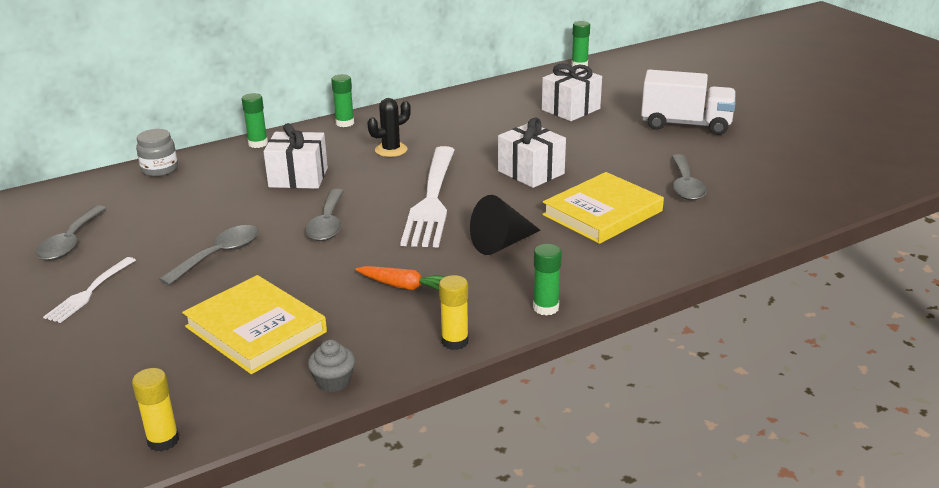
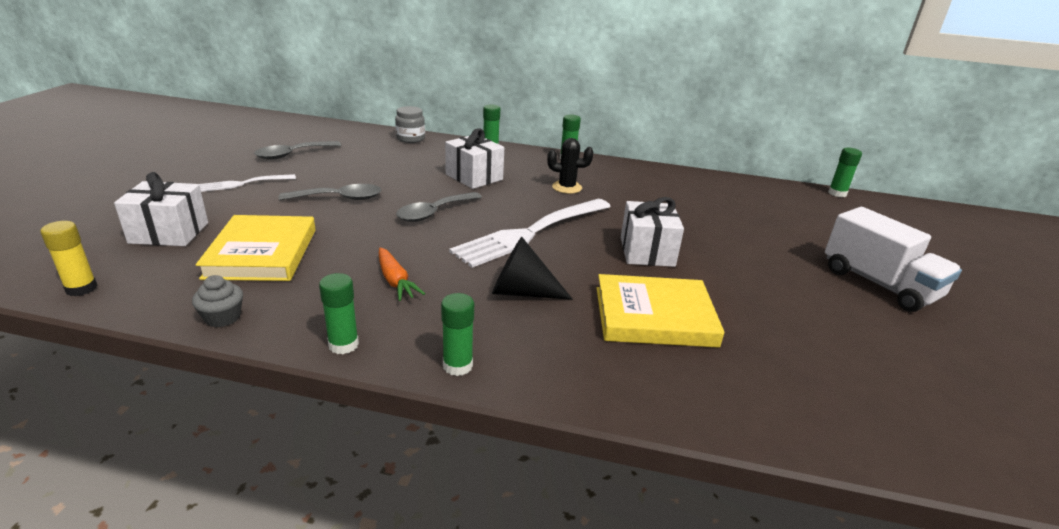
camera: 40 degrees right, 0 degrees up
(455, 341) = (343, 345): yellow glue stick -> green glue stick
(571, 109) = (770, 222): white gift -> white gift (169, 233)
(685, 186) = (786, 338): grey spoon -> none

